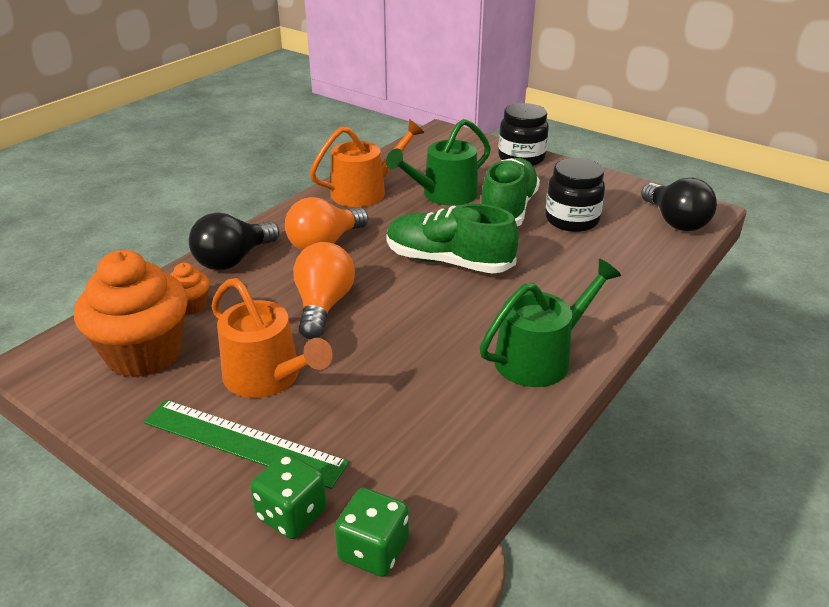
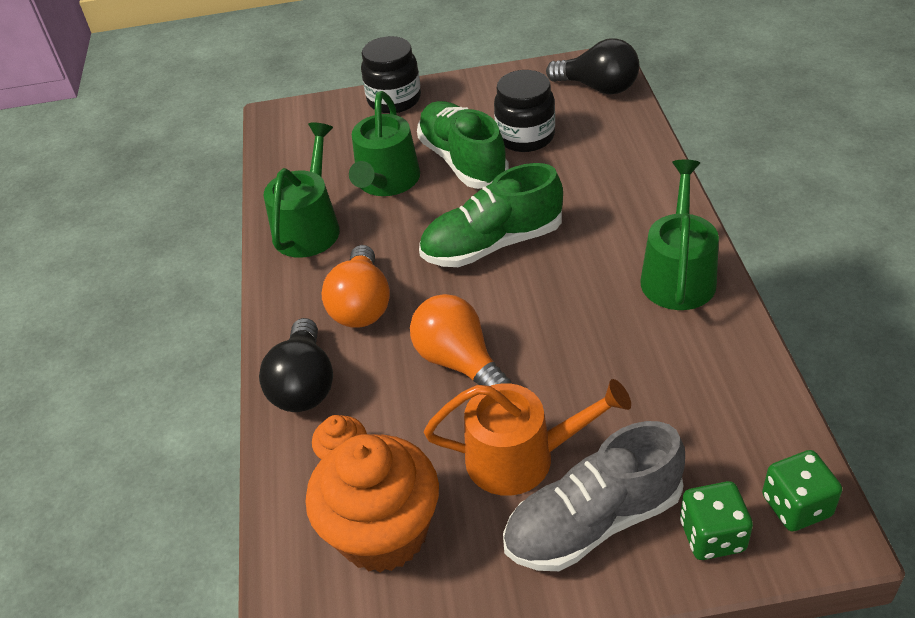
camera: 40 degrees left, 10 degrees up
(243, 442) = (593, 522): green ruler -> grey shoe
(365, 191) = (309, 227): orange watering can -> green watering can

